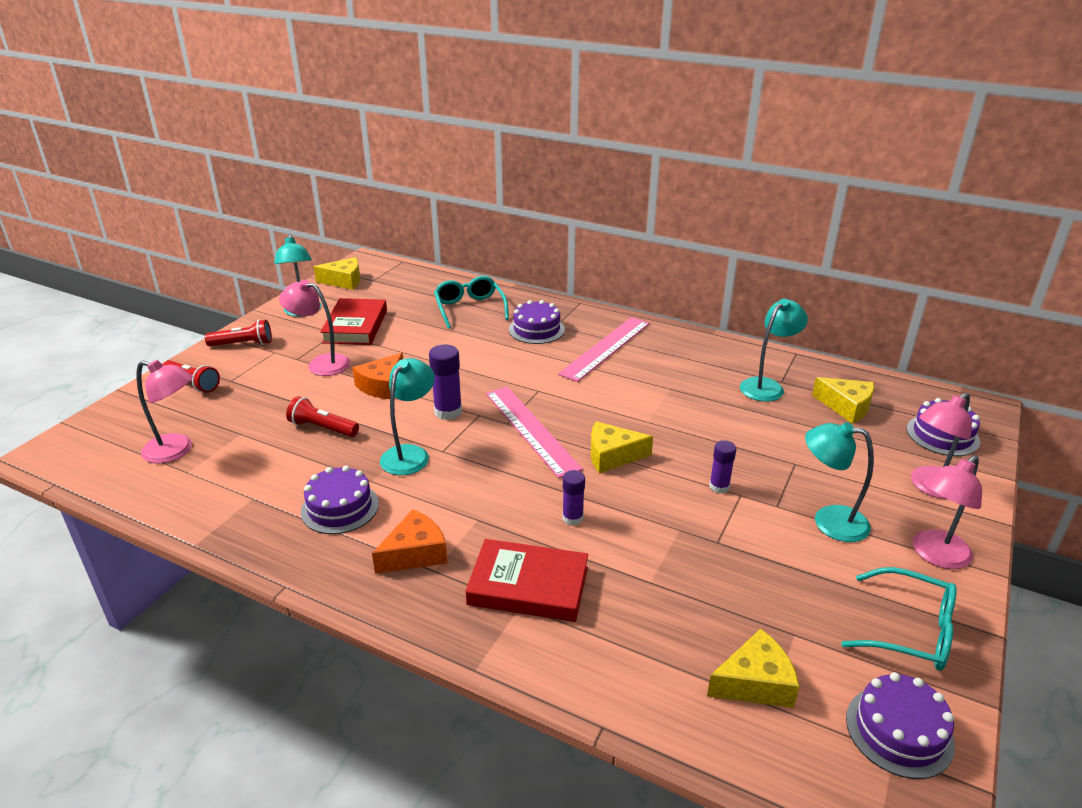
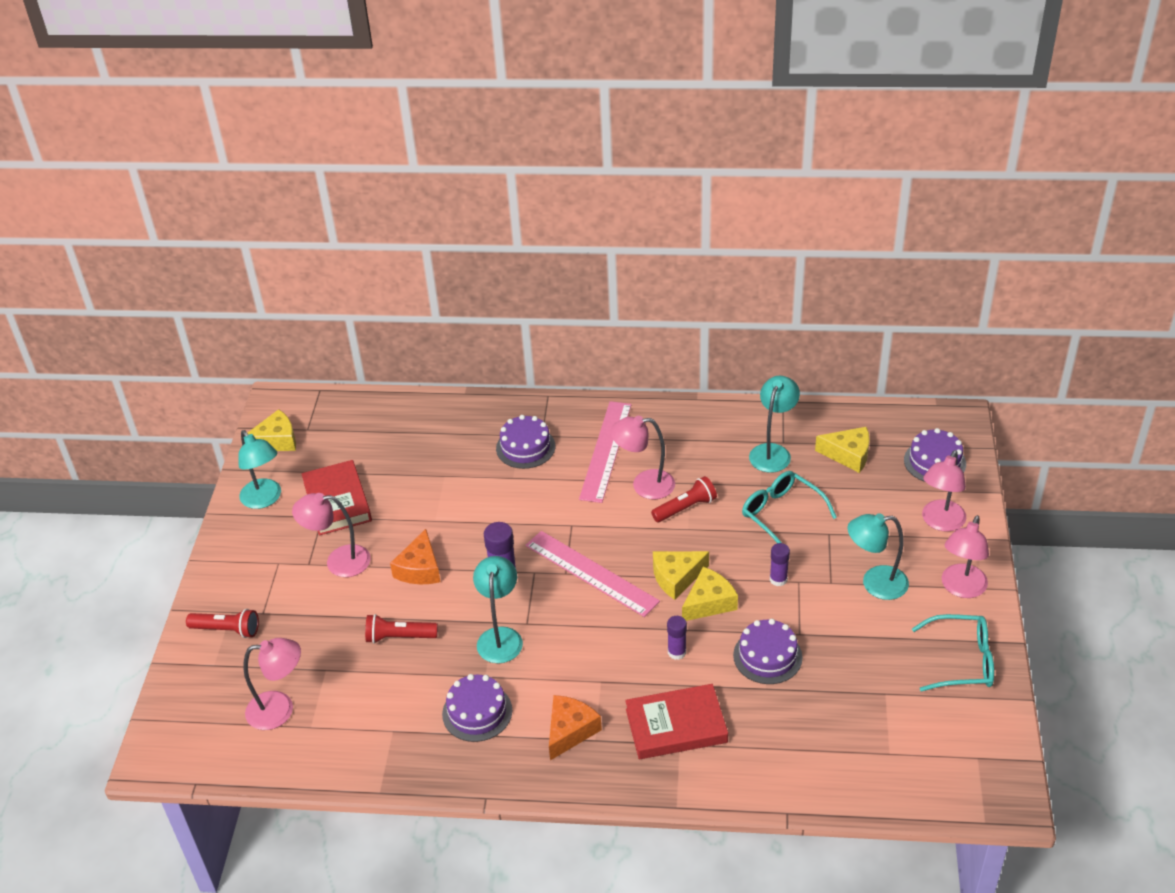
camera: 20 degrees left, 10 degrees up
(243, 344) = (236, 563): red flashlight -> red flashlight (685, 508)
(469, 308) = (440, 439): turquoise glasses -> turquoise glasses (781, 514)
(625, 379) = (644, 485): none -> pink lamp
(755, 683) = (873, 741): yellow cheese -> yellow cheese (709, 602)
(899, 731) = (976, 740): purple cake -> purple cake (767, 656)

